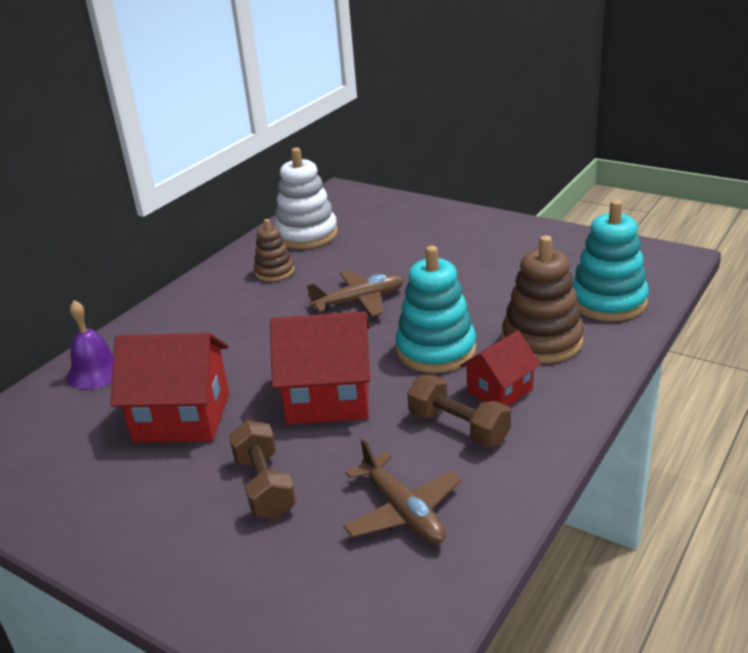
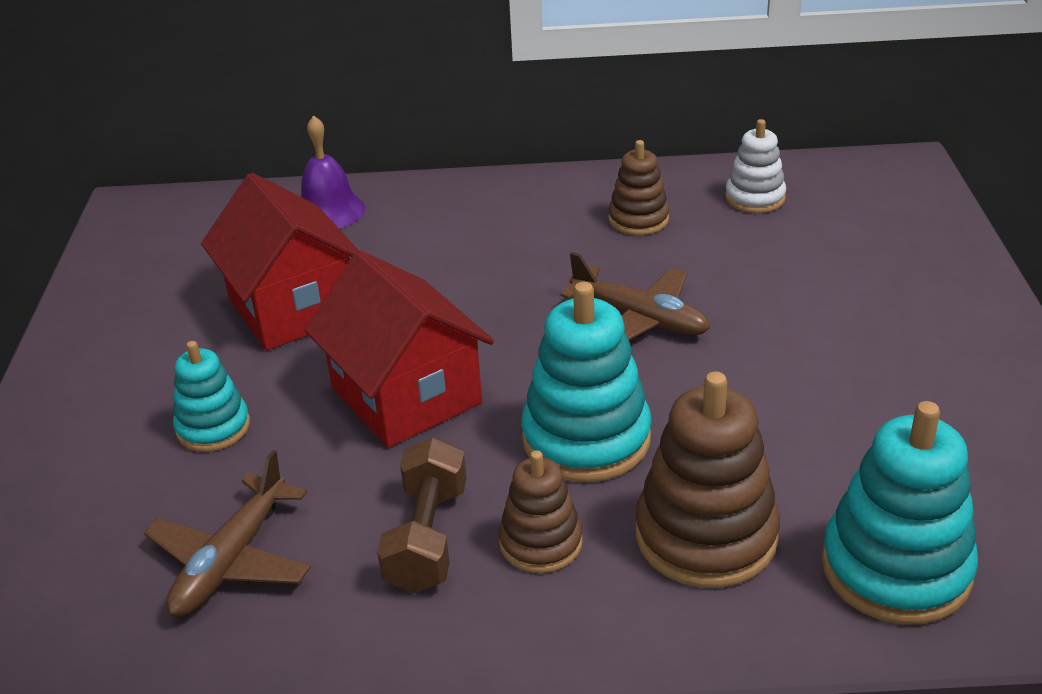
camera: 55 degrees right, 5 degrees up
(264, 486) = (213, 427): brown dumbbell -> turquoise stacking toy
(306, 235) = (755, 198): white stacking toy -> white stacking toy, size x0.59
(499, 391) = (541, 542): red house -> brown stacking toy

